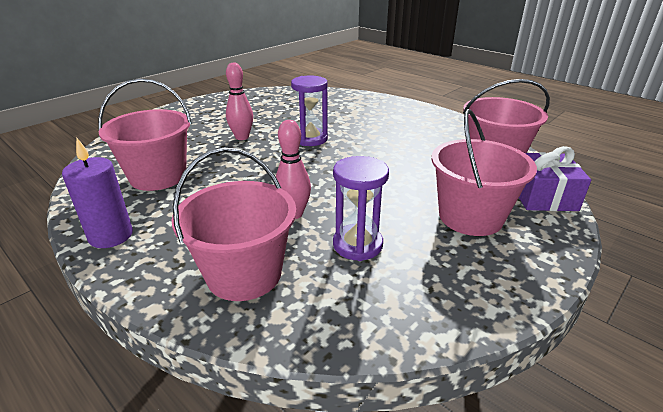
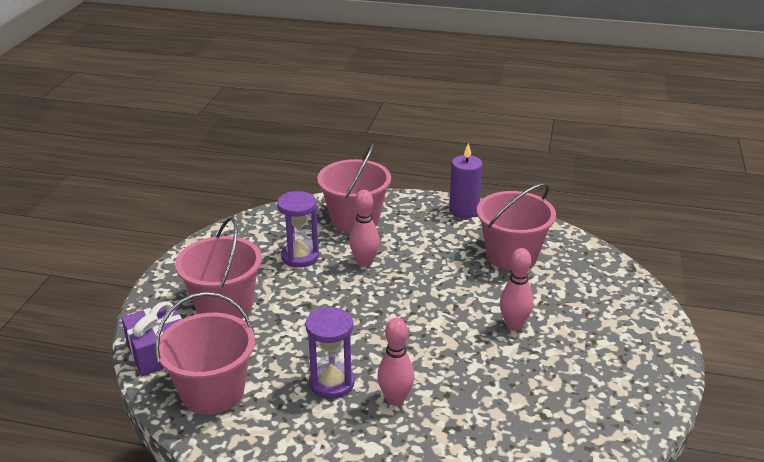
camera: 150 degrees right, 0 degrees up
(310, 139) = (439, 351): purple hourglass -> purple hourglass (331, 383)
(365, 127) = (395, 399): none -> pink bowling pin

